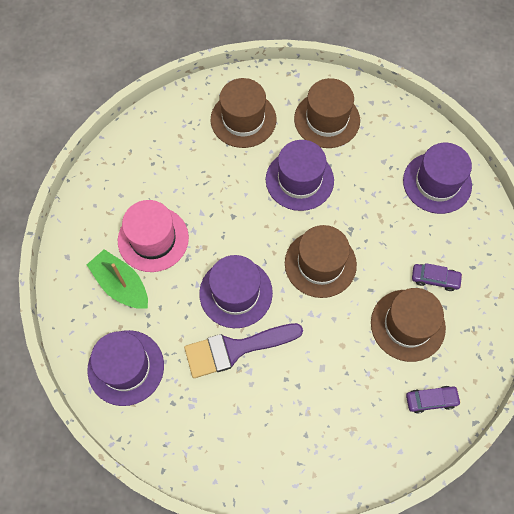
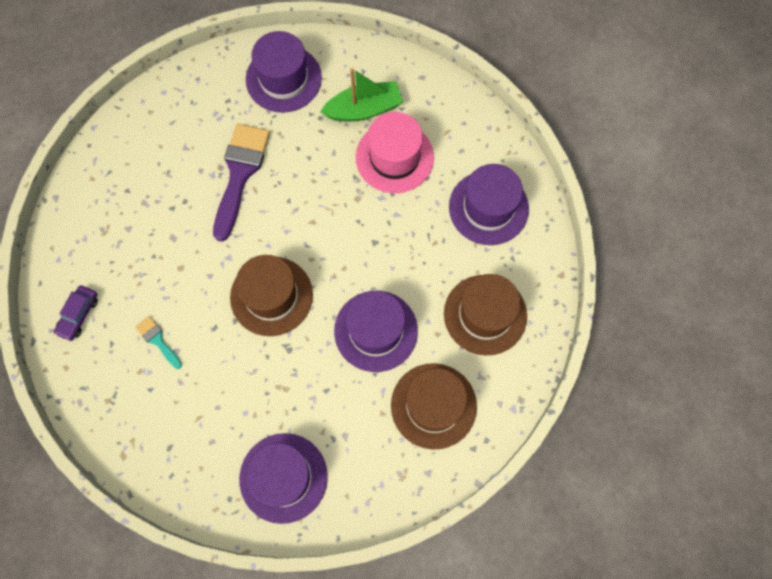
camera: 120 degrees right, 5 degrees up
(236, 293) = (292, 202): purple hat -> purple hat (488, 208)
(407, 325) = (157, 340): brown hat -> turquoise brush
(435, 279) = (183, 399): purple car -> none

